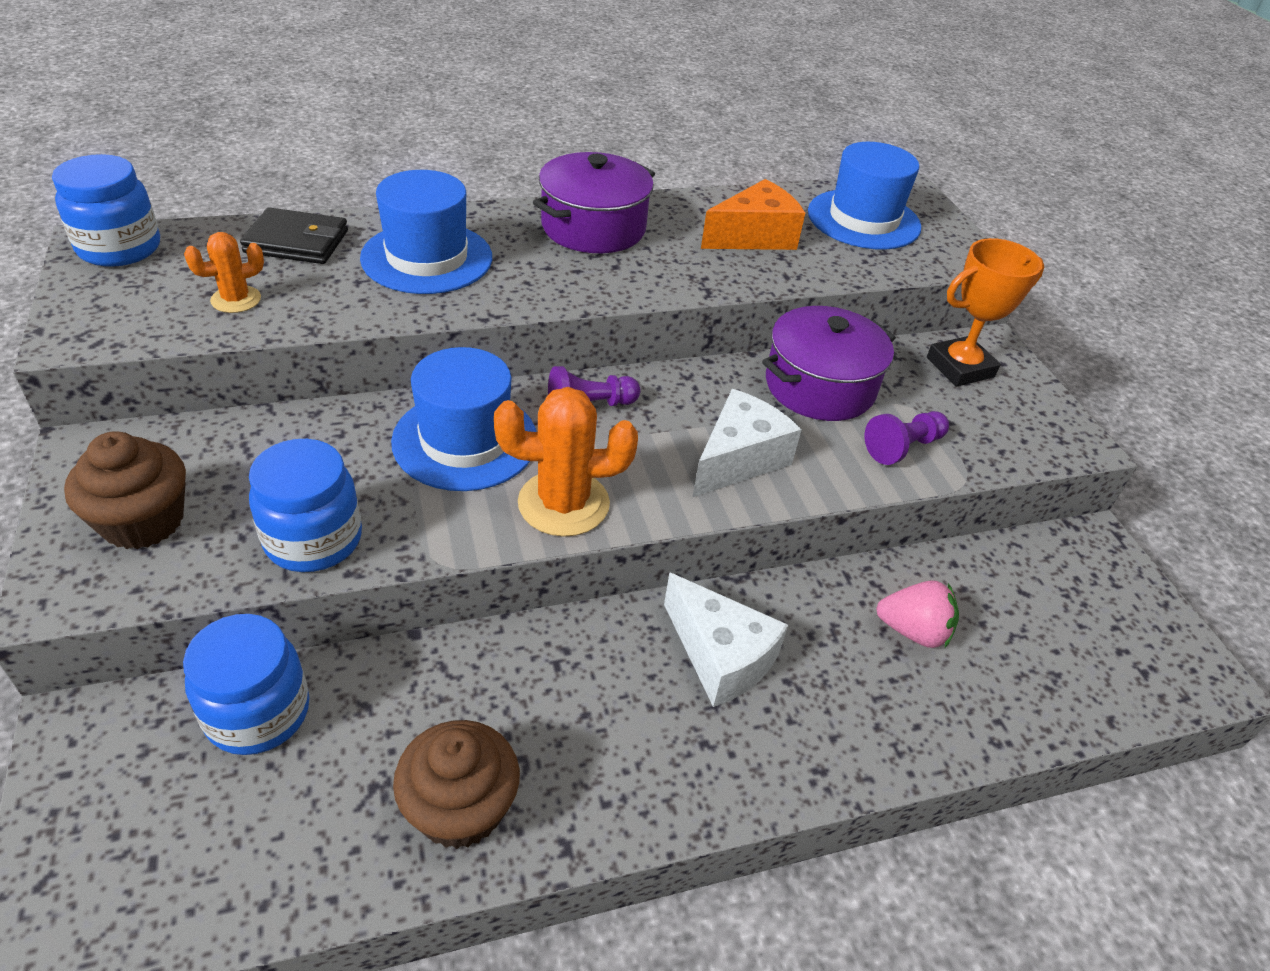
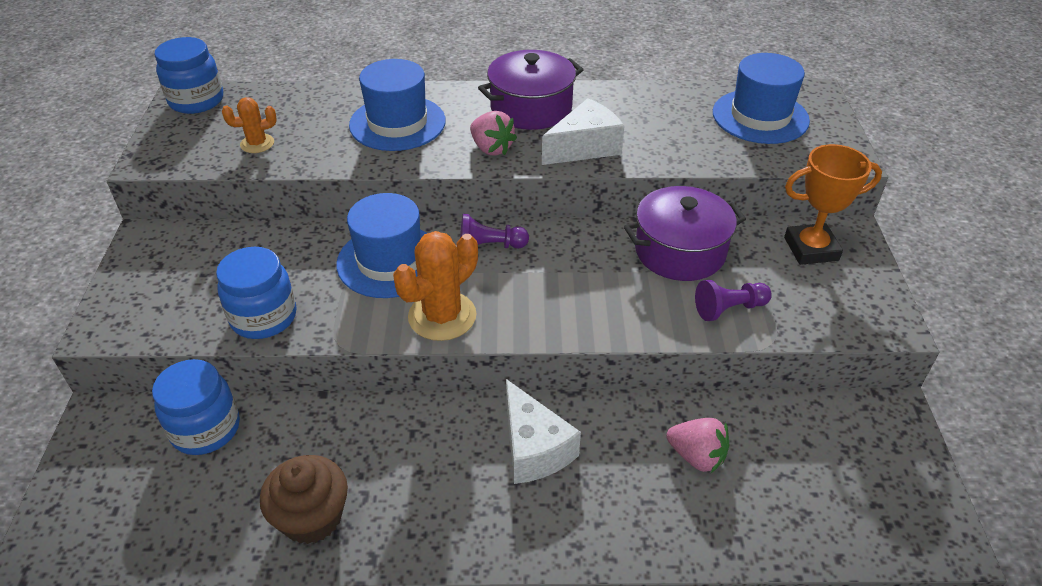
camera: 20 degrees right, 0 degrees up
(143, 521) = (163, 289): brown cupcake -> none
(297, 242) = (312, 104): black wallet -> none
(563, 503) = (442, 316): orange cactus -> orange cactus turned 60 degrees counterclockwise
(565, 280) = (491, 148): none -> pink strawberry
(738, 459) = (588, 301): white cheese -> white cheese (584, 147)
(754, 236) = (658, 125): orange cheese -> none

